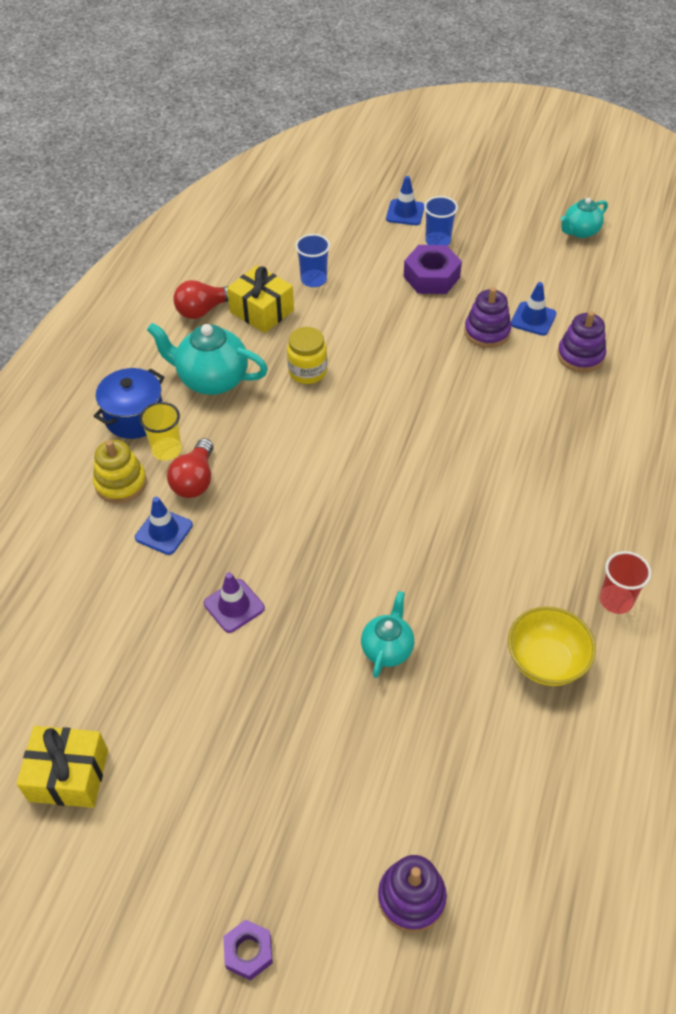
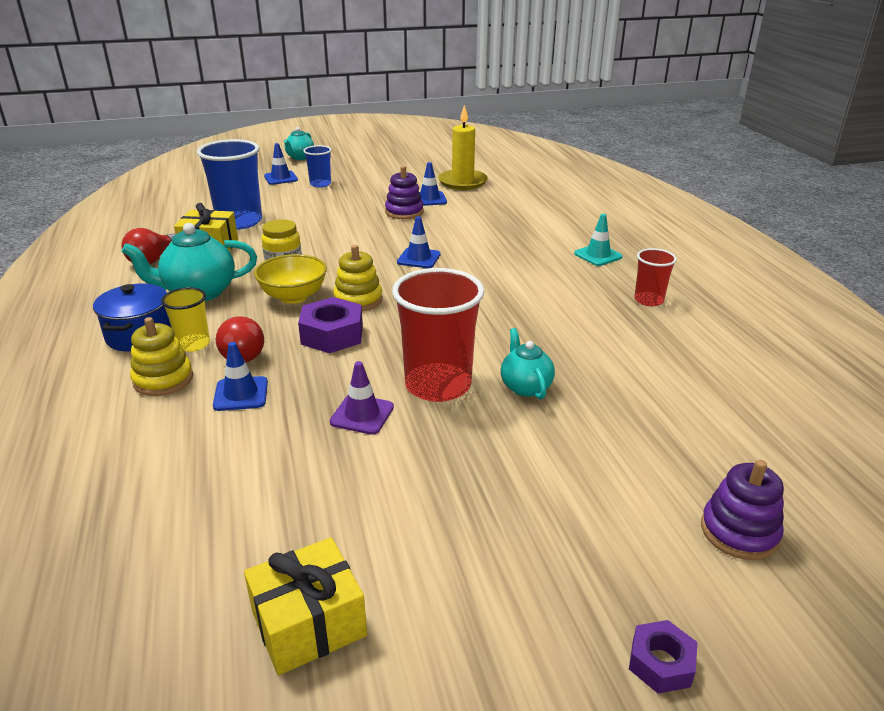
camera: 35 degrees left, 20 degrees down
(313, 279) = (239, 222): blue cup -> blue cup, size x1.88
(317, 606) = (438, 385): none -> red cup
(336, 457) = (358, 300): none -> yellow stacking toy
(431, 277) = (334, 199): purple nut -> purple nut (332, 335)
(439, 420) = (419, 258): none -> blue traffic cone
(546, 662) = (646, 346): yellow bowl -> yellow bowl (293, 296)
(580, 231) = (415, 160): turquoise teapot -> turquoise teapot (300, 157)
(580, 356) = (481, 205): purple stacking toy -> none
(598, 300) = (462, 182): none -> yellow candle
(632, 504) = (598, 255): none -> turquoise traffic cone

